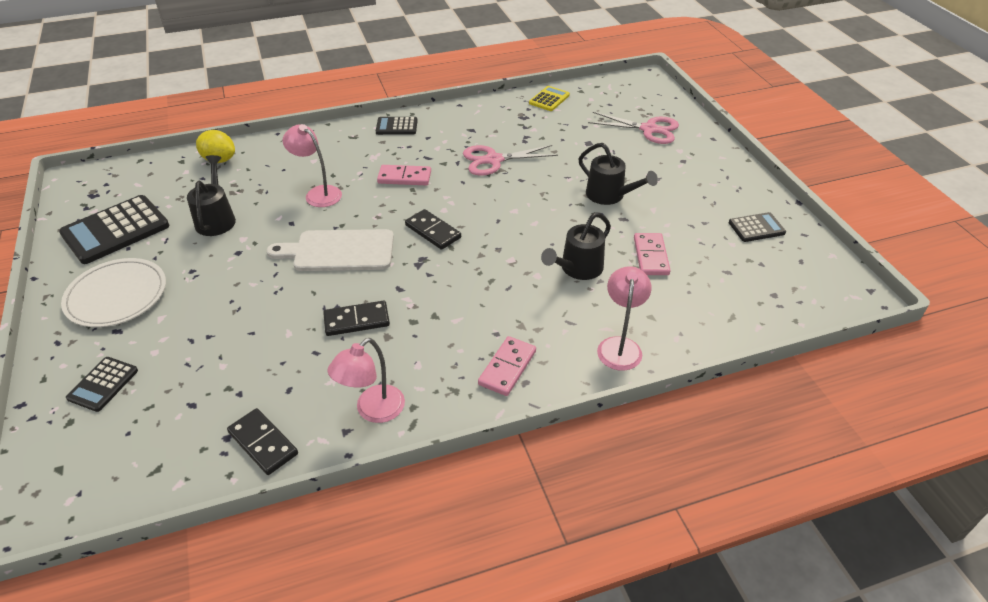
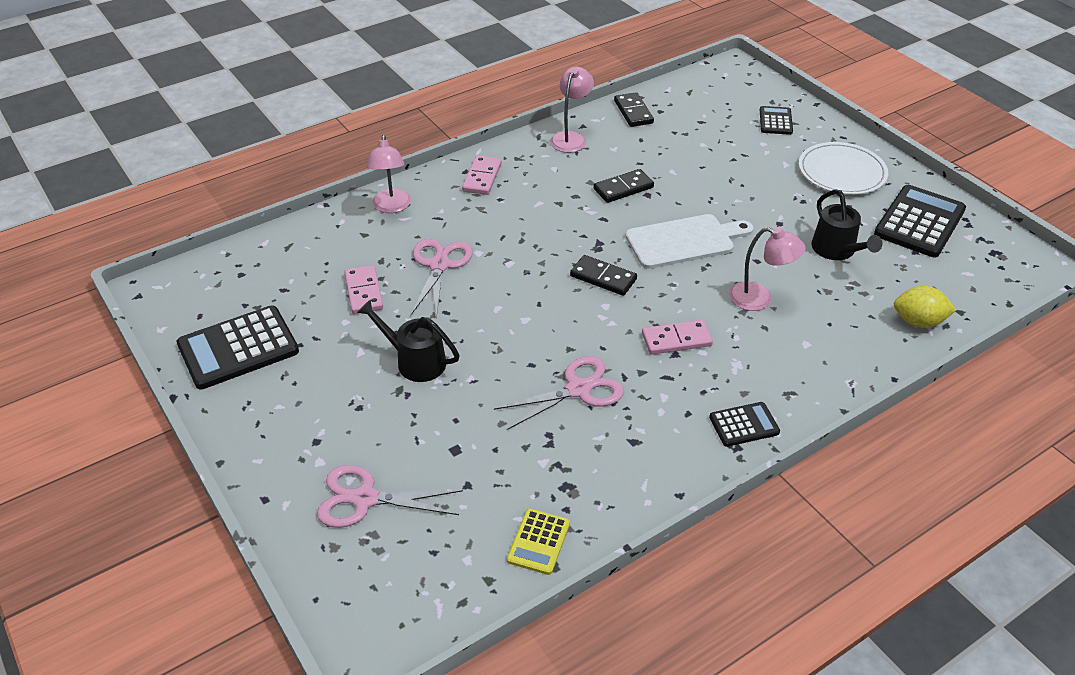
camera: 165 degrees right, 0 degrees up
(263, 443) = (633, 112): black domino -> black domino turned 45 degrees clockwise
(577, 269) = (439, 265): black watering can -> pink scissors
(756, 228) = (238, 348): black calculator -> black calculator, size x1.87

